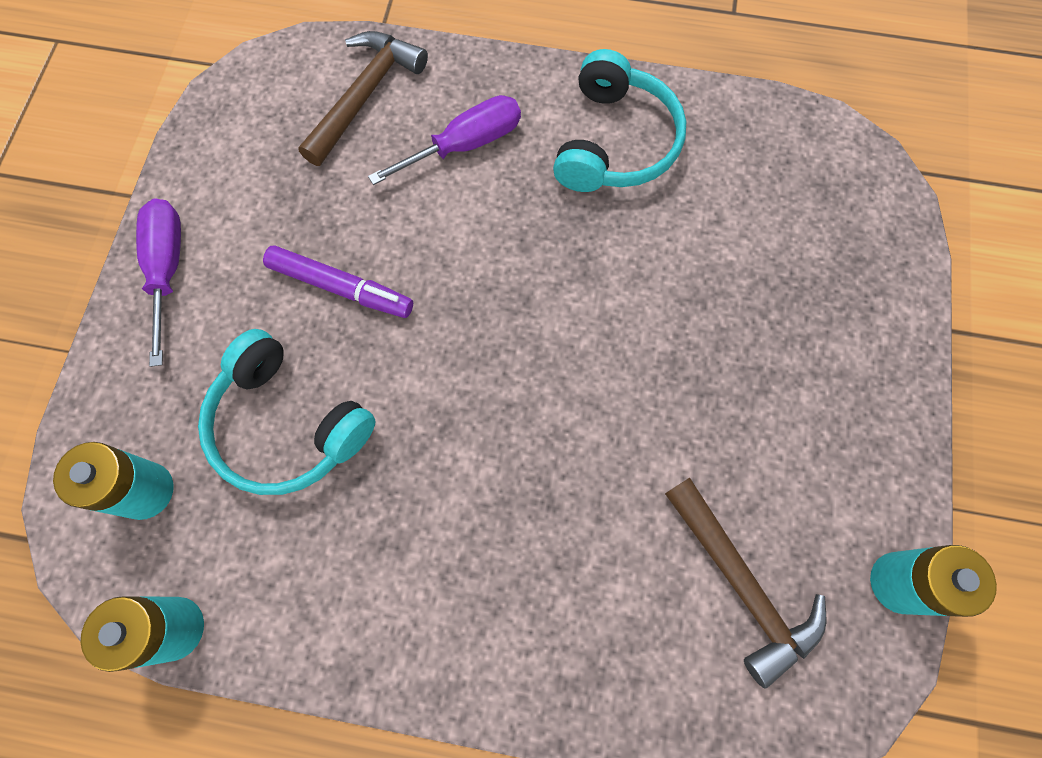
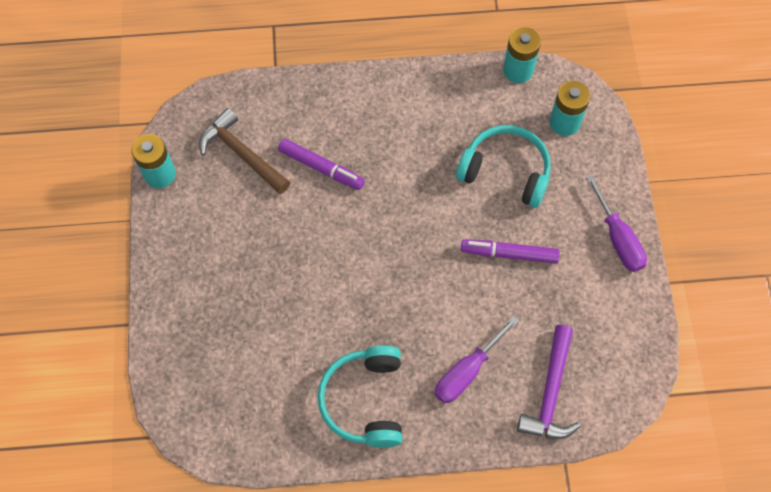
camera: 165 degrees right, 5 degrees down
(365, 96) = (550, 392): brown hammer -> purple hammer
(601, 516) = (321, 168): none -> purple marker

